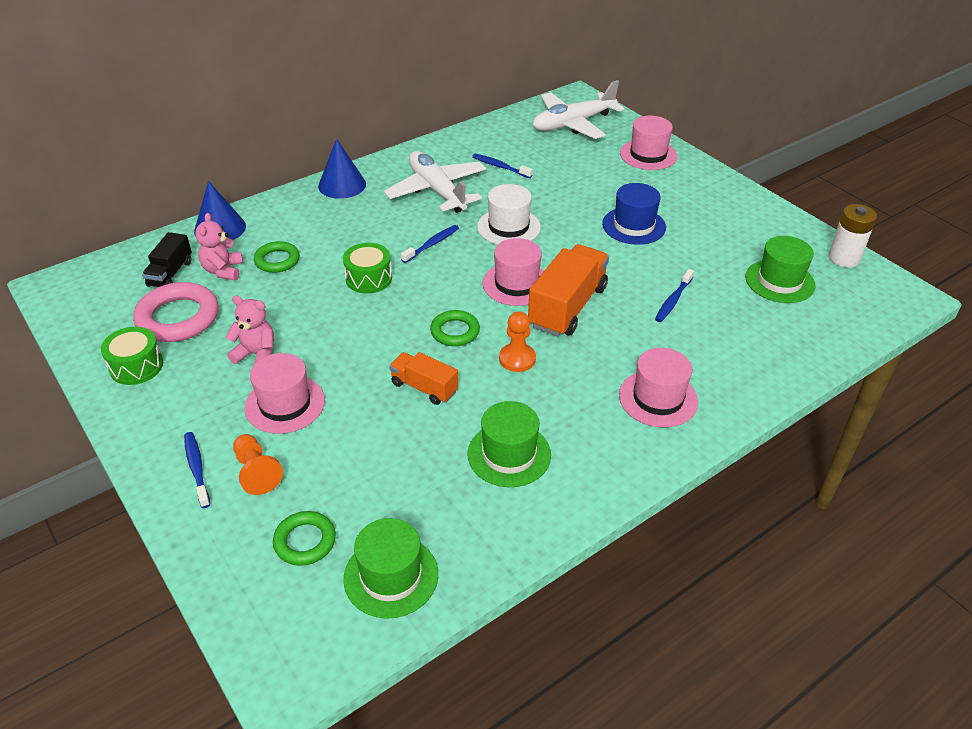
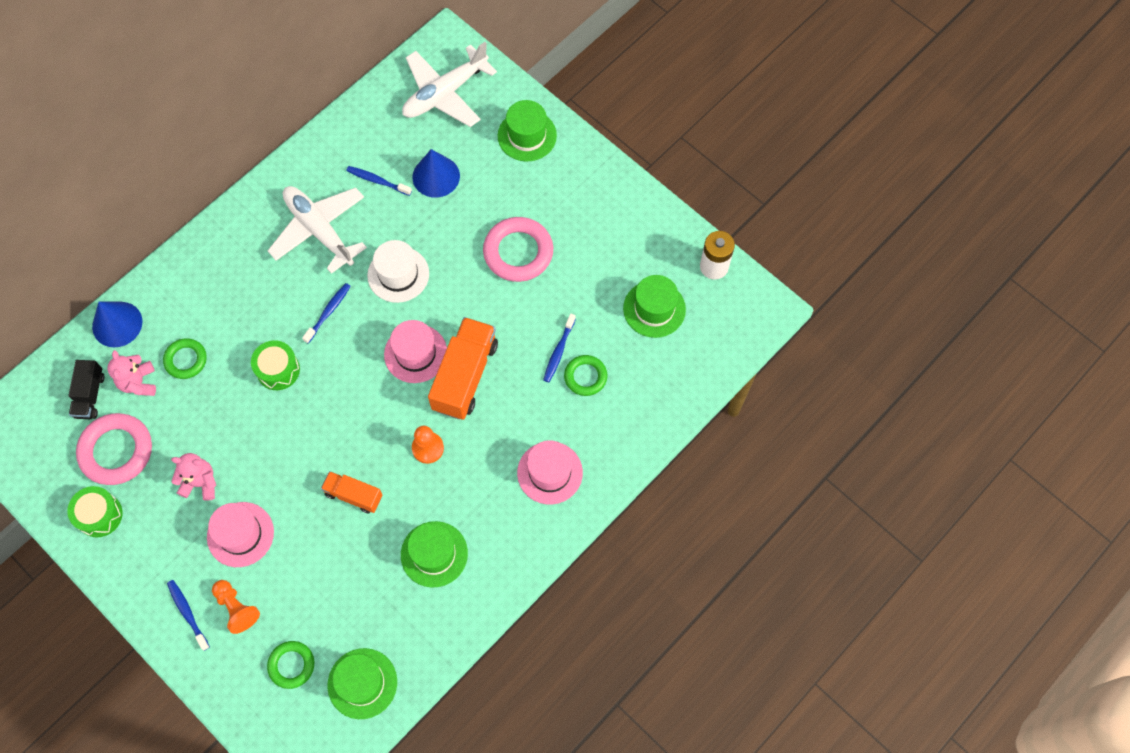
camera: 10 degrees left, 25 degrees up
(342, 185) = (221, 237): blue cone -> blue cone (436, 176)
(455, 331) = (369, 425): green ring -> green ring (585, 377)
(634, 226) = (518, 252): blue hat -> pink ring
(648, 155) = (527, 136): pink hat -> green hat

